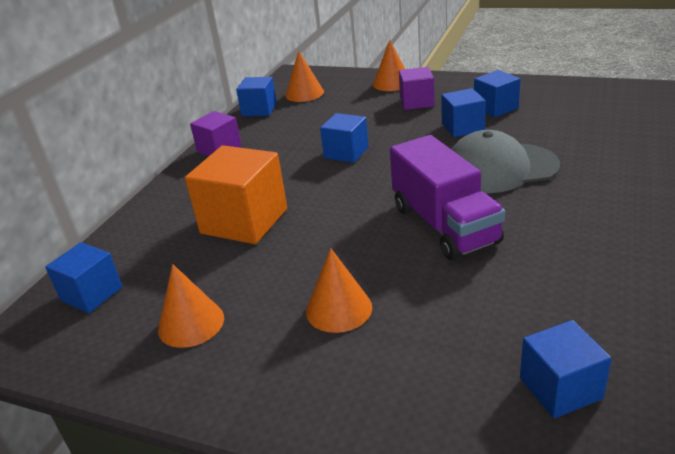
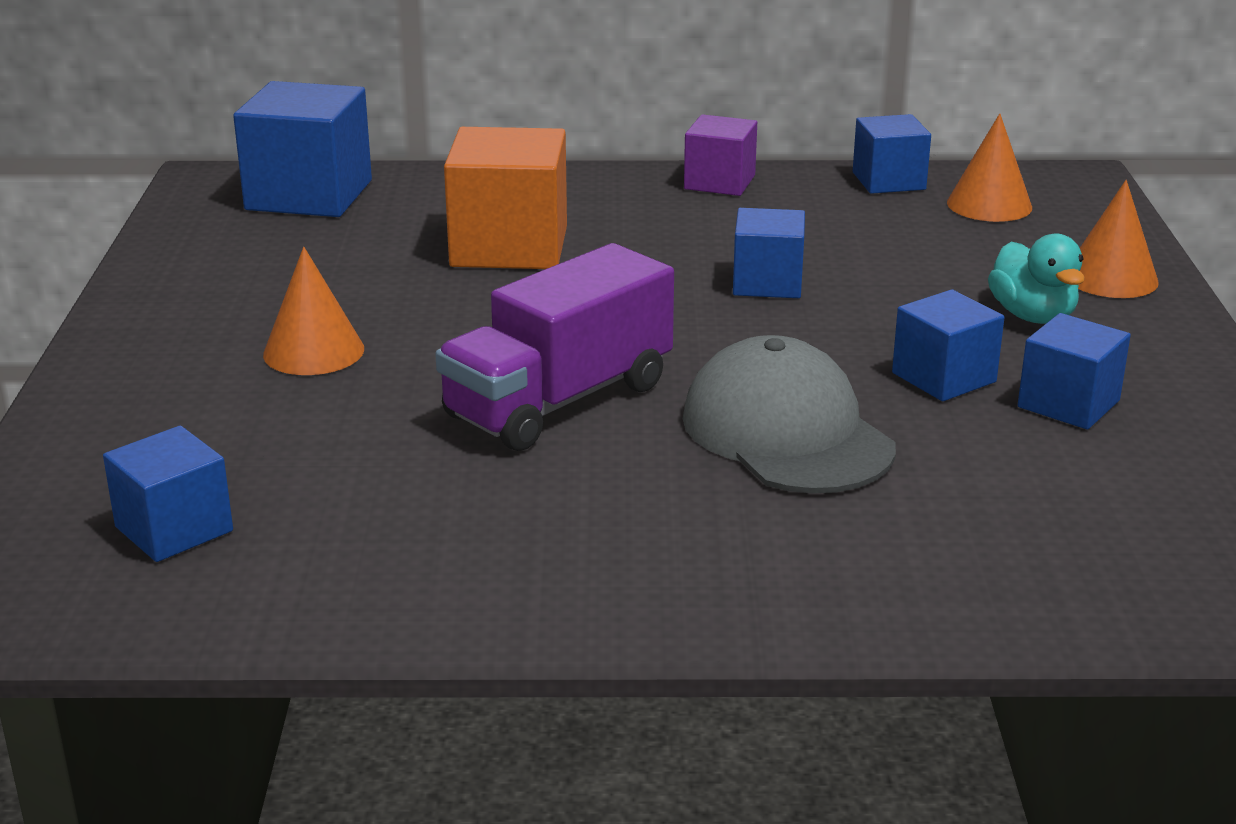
camera: 65 degrees right, 5 degrees down
(91, 294) = (309, 195): blue cube -> blue cube, size x1.67
(191, 323) = (264, 265): orange cone -> none
(416, 102) = (1032, 316): purple cube -> turquoise duck

